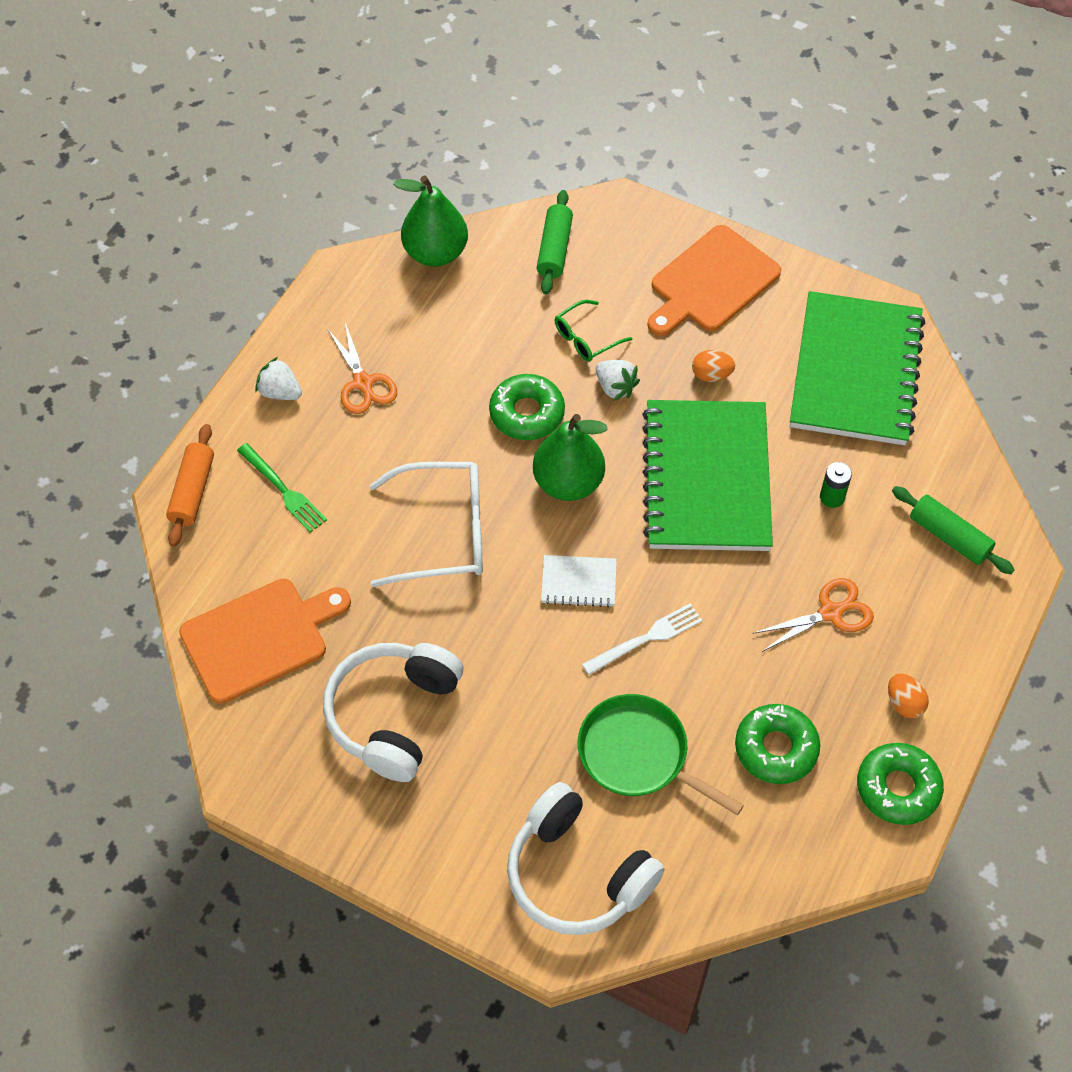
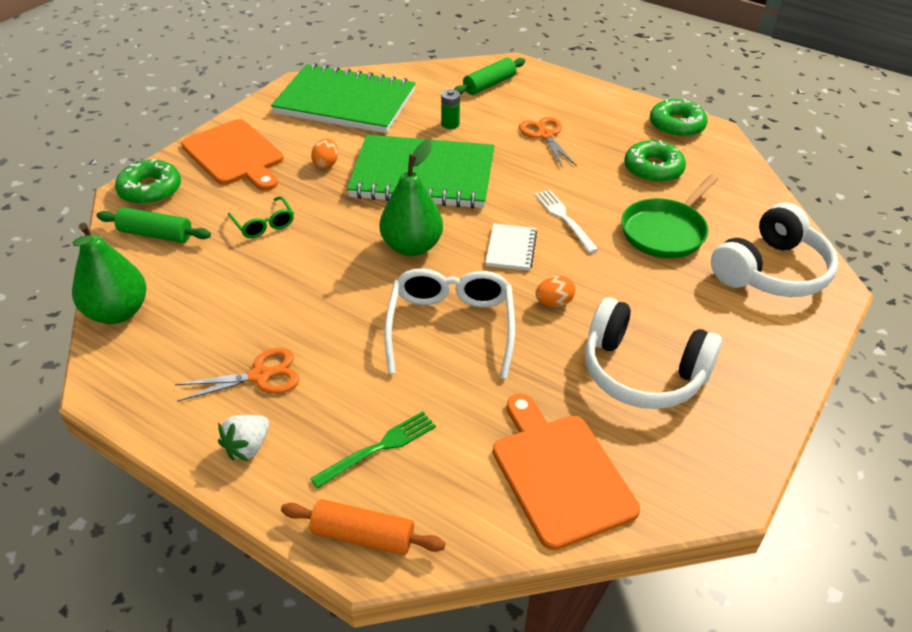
camera: 85 degrees left, 15 degrees down
(527, 413) = (333, 265): green donut -> green donut (150, 190)
(615, 387) = (321, 213): white strawberry -> none
(904, 703) = (614, 116): orange egg -> orange egg (554, 303)

